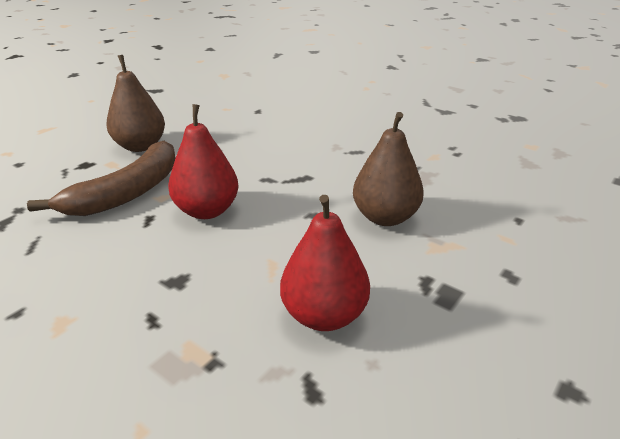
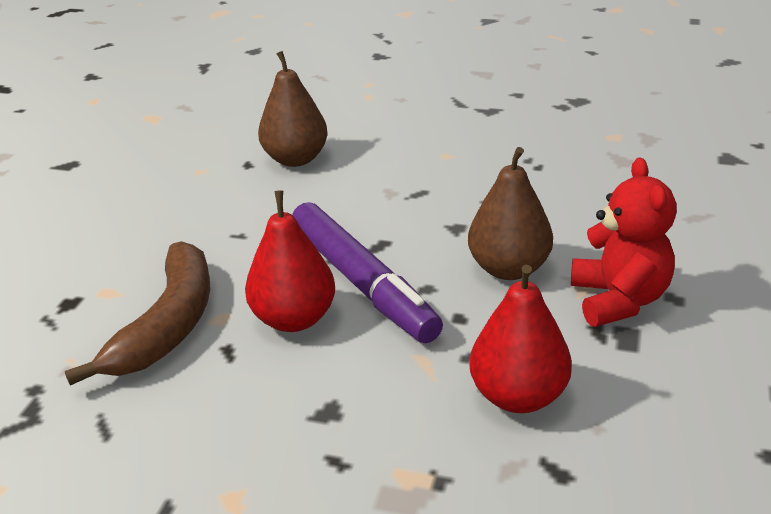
camera: 20 degrees left, 0 degrees up
(140, 146) = (126, 256): brown pear -> brown pear (296, 159)
(271, 199) = (362, 283): none -> purple marker
(459, 264) = (618, 300): none -> red teddy bear

